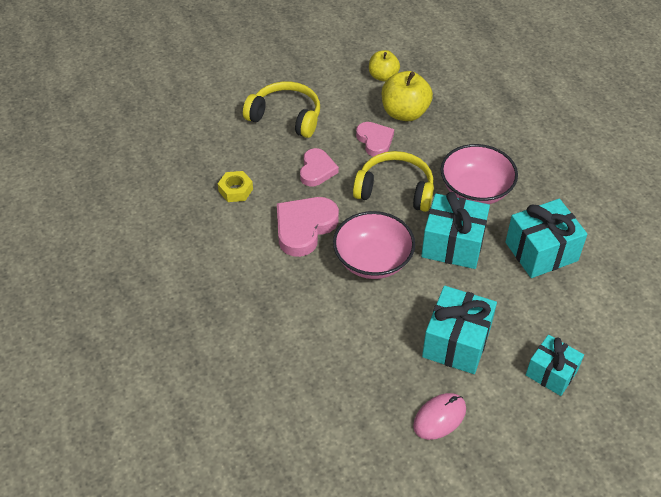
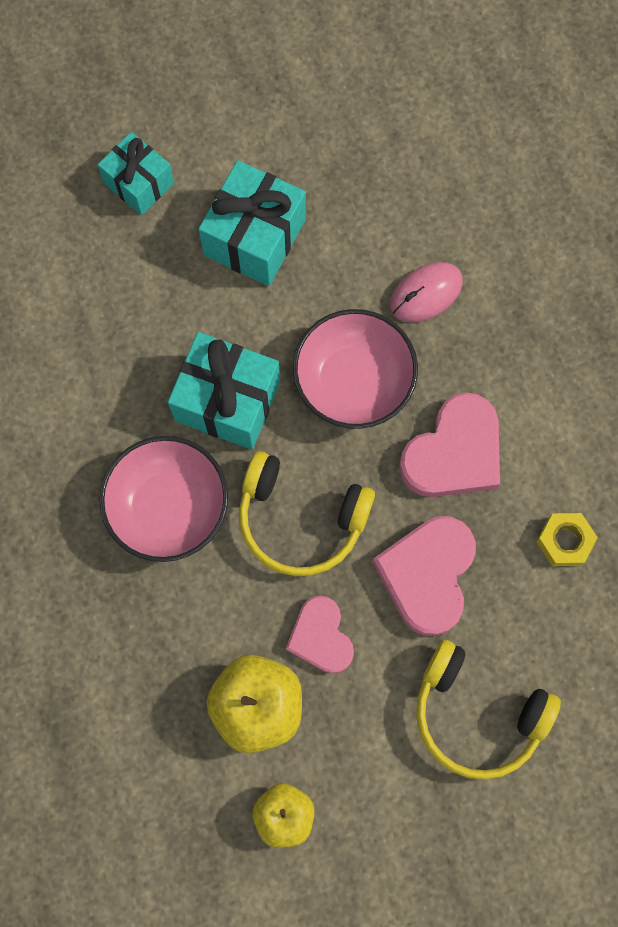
camera: 175 degrees left, 25 degrees up
(317, 170) = (427, 575): pink heart -> pink heart, size x1.54
(439, 417) = (296, 136): pink mouse -> pink mouse (426, 293)
(541, 251) = (96, 377): turquoise gift -> none

